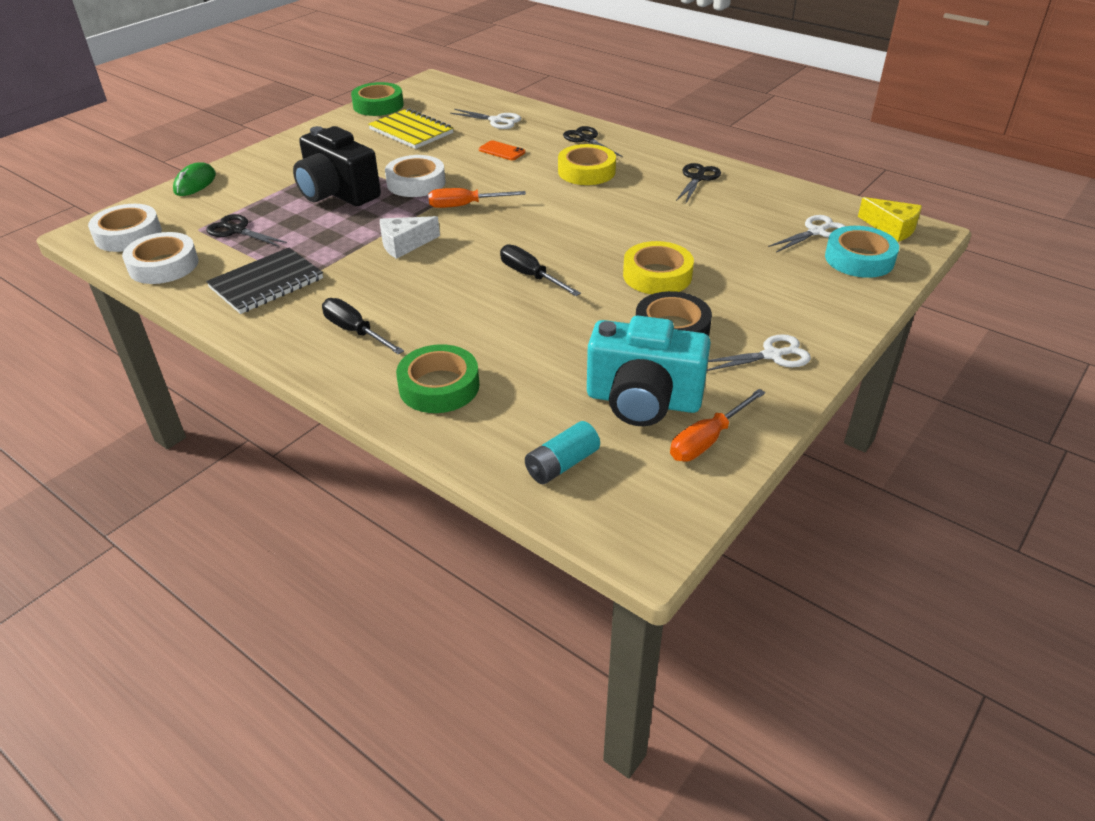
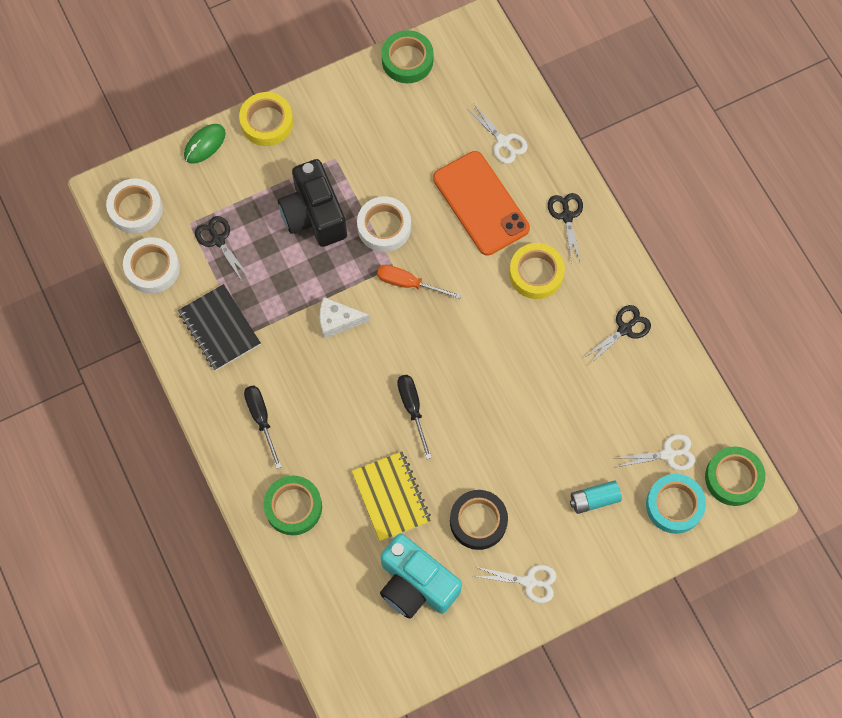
camera: 25 degrees right, 30 degrees up
(266, 283) = (219, 328): black notebook -> black notebook turned 75 degrees clockwise
(411, 131) = (417, 128): yellow notebook -> yellow notebook (391, 497)
(502, 151) = (481, 203): orange phone -> orange phone, size x2.45
(562, 464) = (335, 616): turquoise battery -> turquoise battery (594, 499)
(657, 275) = (506, 453): yellow tape -> yellow tape (267, 122)
(707, 440) = (434, 639): orange screwdriver -> none
(892, 228) = (733, 478): yellow cheese -> green tape

